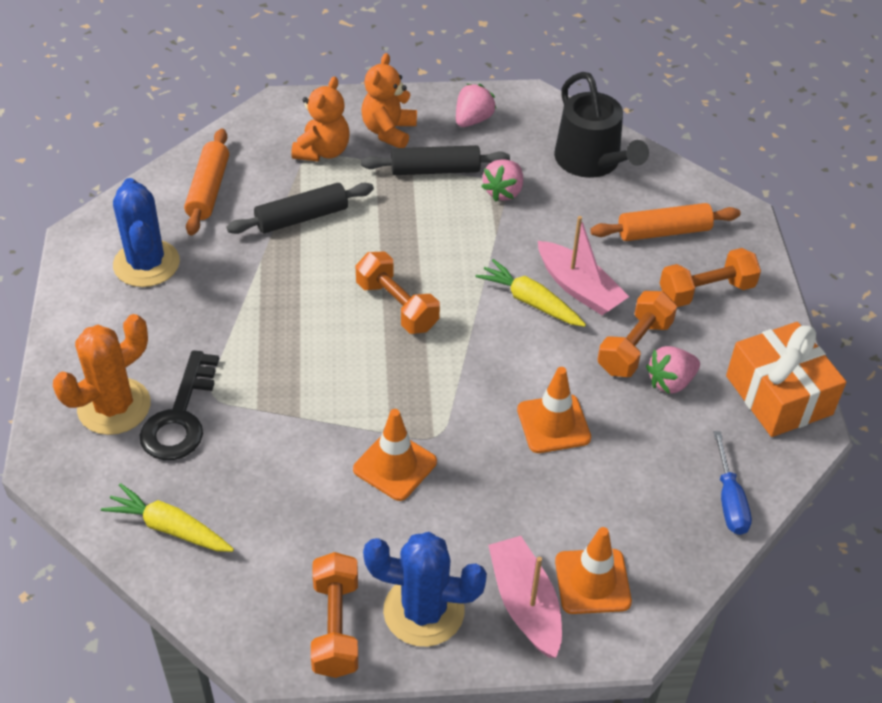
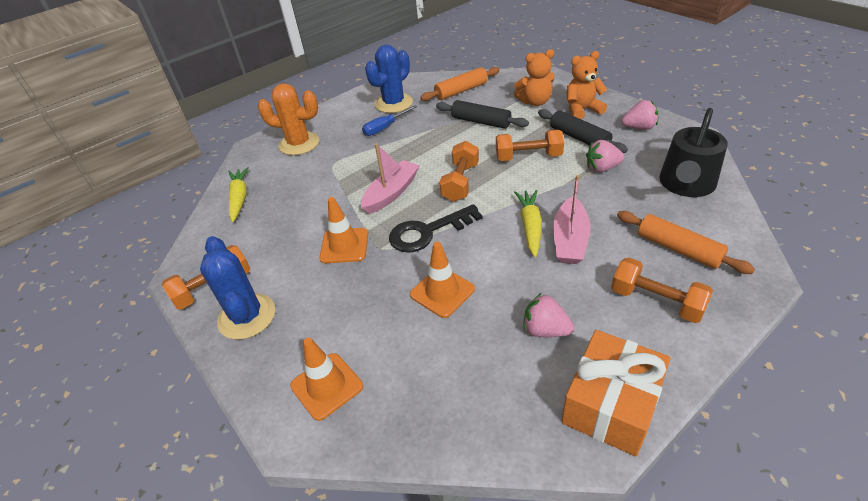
camera: 60 degrees right, 5 degrees down
(180, 416) = (310, 163): black key -> black key (428, 232)
(525, 604) = (283, 360): pink boat -> pink boat (391, 193)
(634, 347) = (553, 293): orange dumbbell -> orange dumbbell (528, 157)
(729, 500) = (470, 429): blue screwdriver -> blue screwdriver (384, 128)

